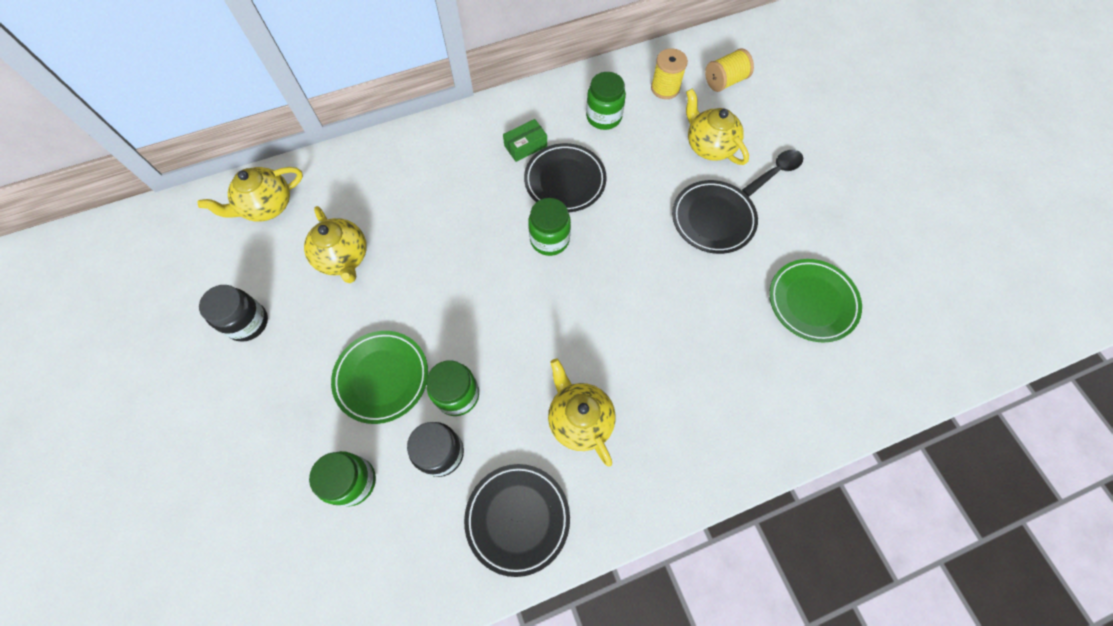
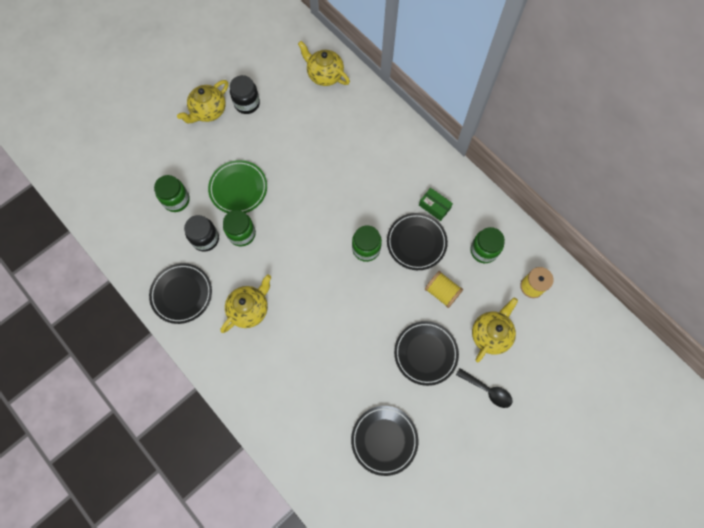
camera: 70 degrees right, 5 degrees up
(343, 258) = (306, 133): yellow teapot -> yellow teapot (208, 111)
(725, 81) = (560, 330): yellow spool -> yellow spool (442, 292)
(812, 302) = (384, 440): green plate -> black plate

